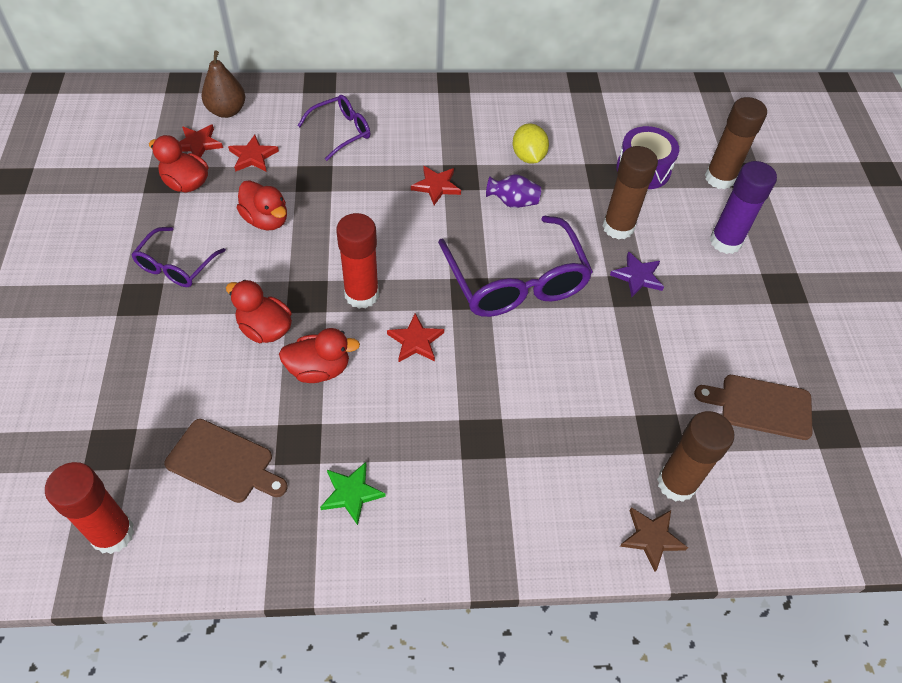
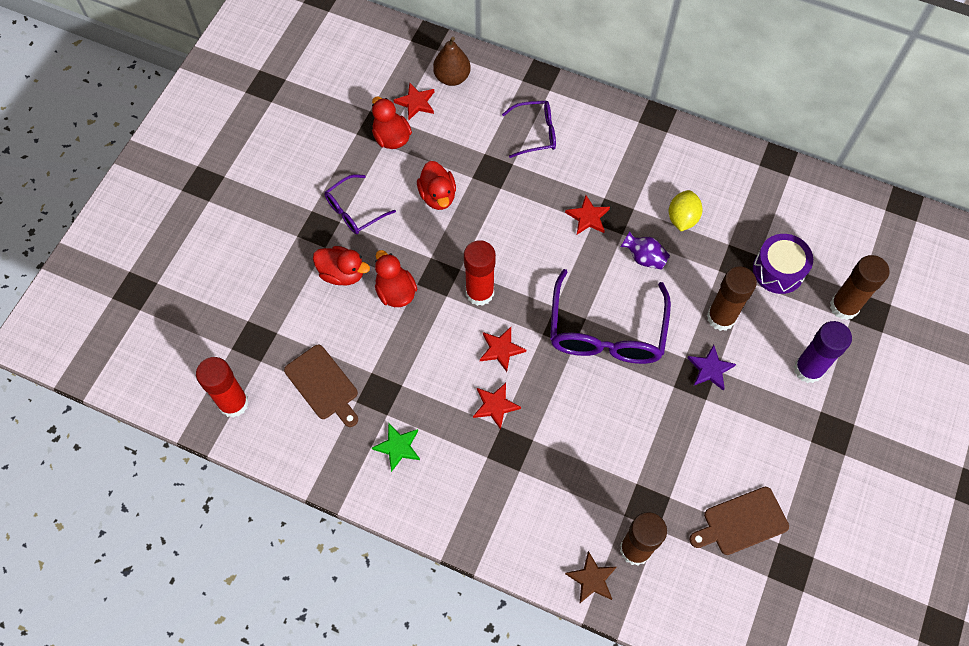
camera: 30 degrees right, 10 degrees up
(253, 156) = (453, 131): red star -> red star (495, 406)
(319, 369) = (419, 342): red duck -> red duck (342, 273)
(761, 406) = (742, 522): brown cutting board -> brown cutting board turned 60 degrees counterclockwise

